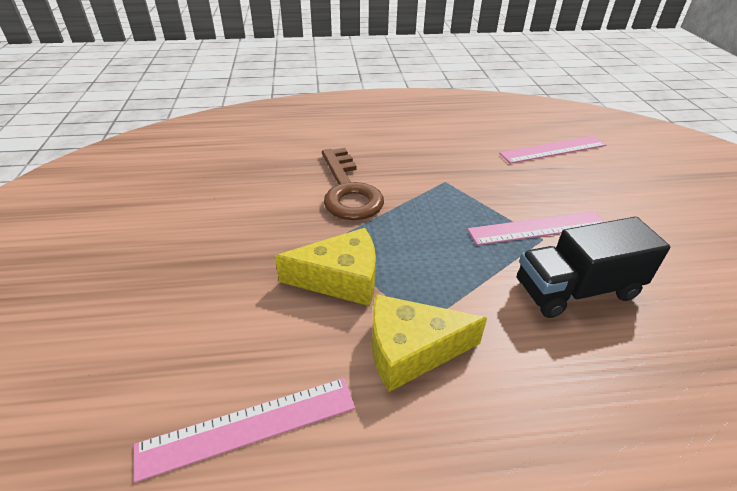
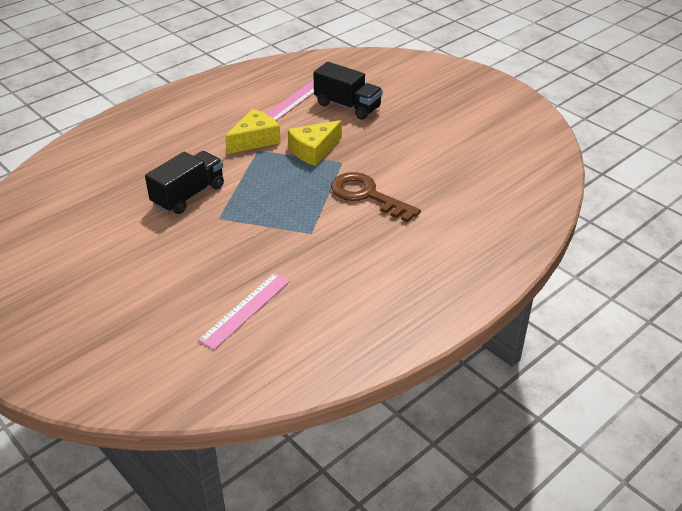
camera: 145 degrees right, 0 degrees up
(186, 345) = (347, 106): none -> black truck
(537, 228) = (225, 223): pink ruler -> none

